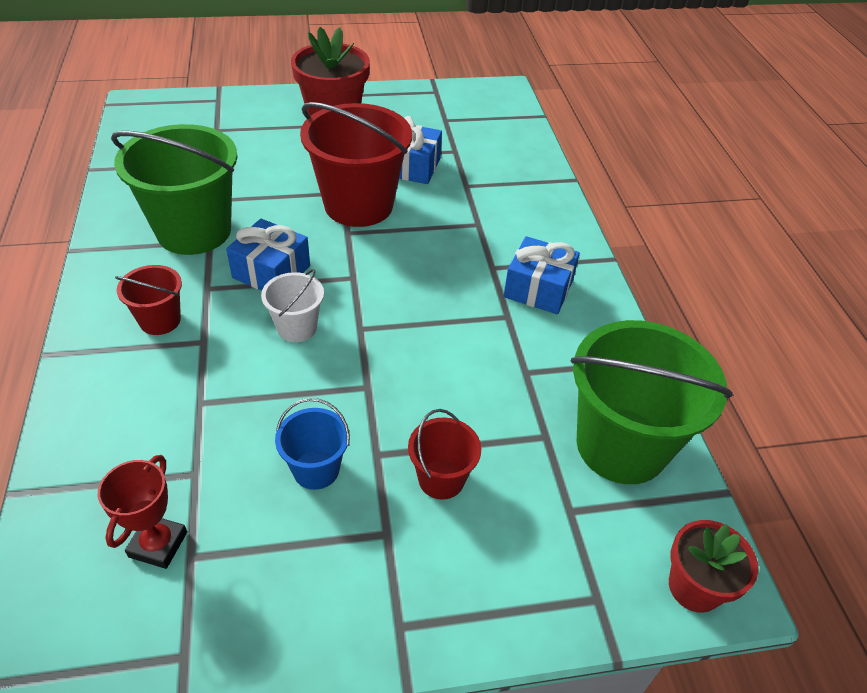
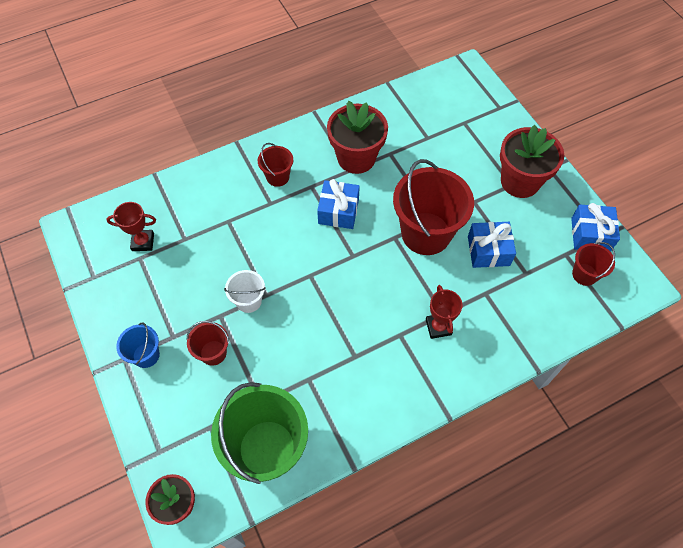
camera: 75 degrees right, 15 degrees up
(194, 231) = (356, 158): green bucket -> red flower pot
(297, 328) = (297, 243): white bucket -> white bucket (249, 301)
(316, 469) = (202, 290): blue bucket -> blue bucket (146, 355)
(476, 116) = (584, 274): none -> red bucket
(495, 233) = (438, 327): none -> red trophy
(538, 289) = (390, 369): blue gift -> blue gift (590, 234)

